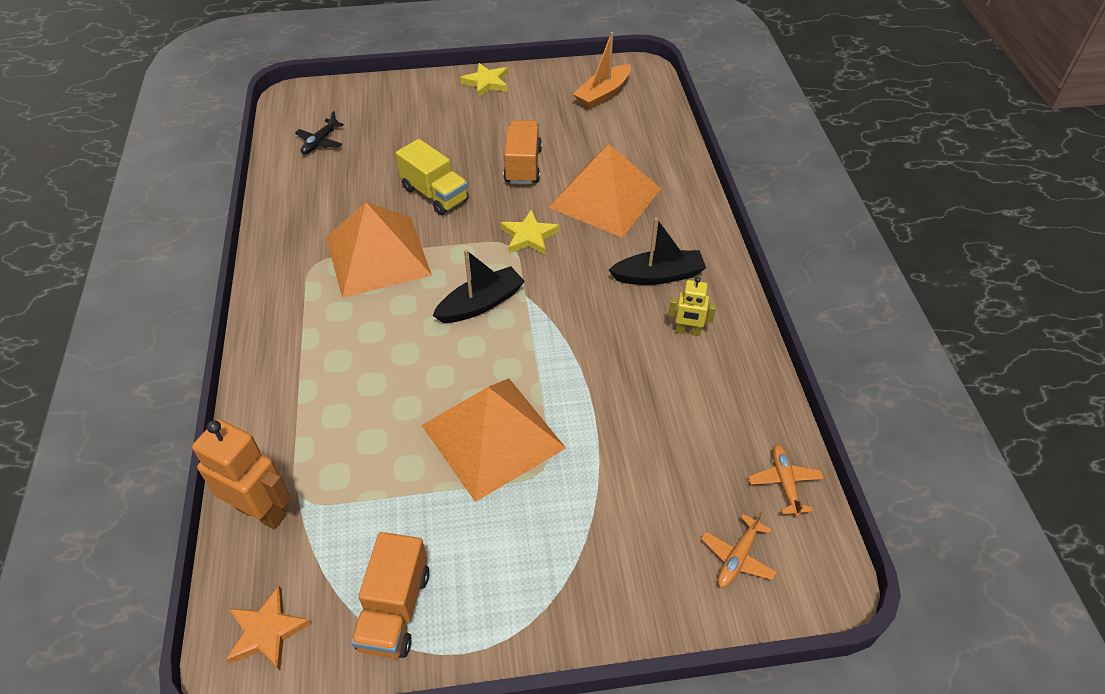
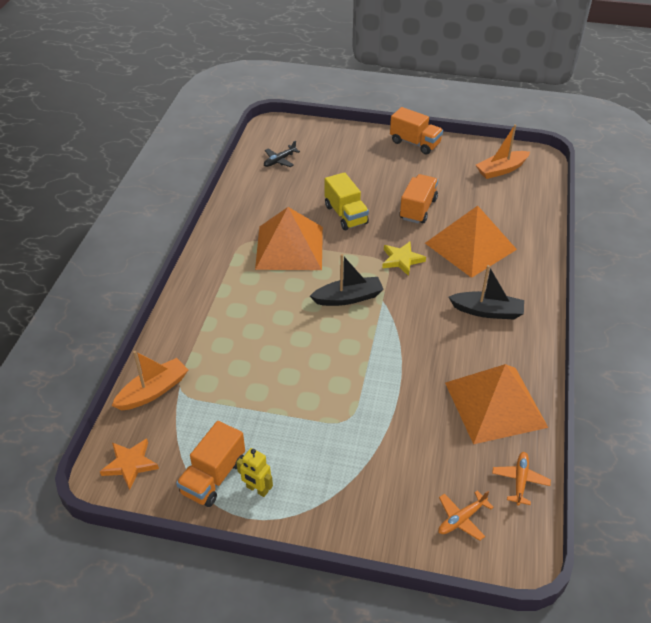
camera: 20 degrees right, 5 degrees down
(261, 511) = (153, 391): orange robot -> orange boat
(486, 83) = (415, 143): yellow star -> orange truck
(493, 436) = (321, 388): orange pyramid -> orange pyramid (495, 404)
(687, 331) = (492, 356): yellow robot -> yellow robot (257, 489)

